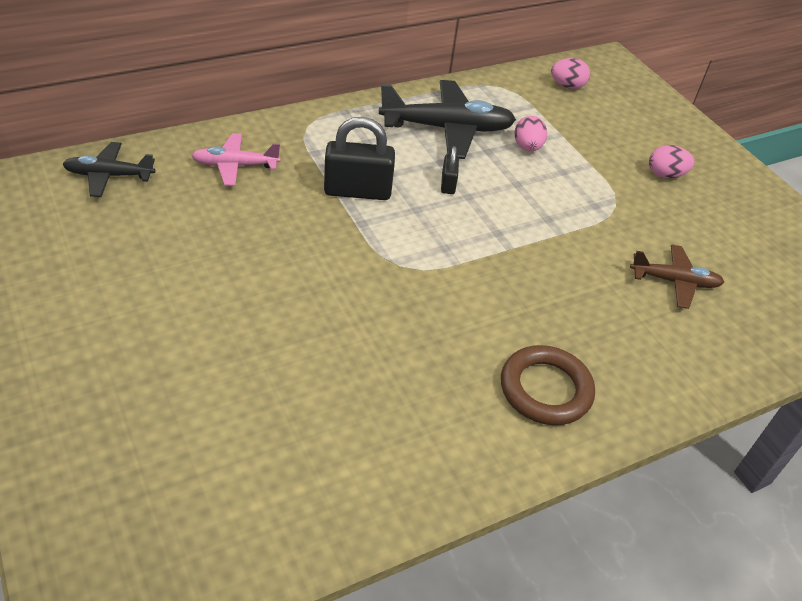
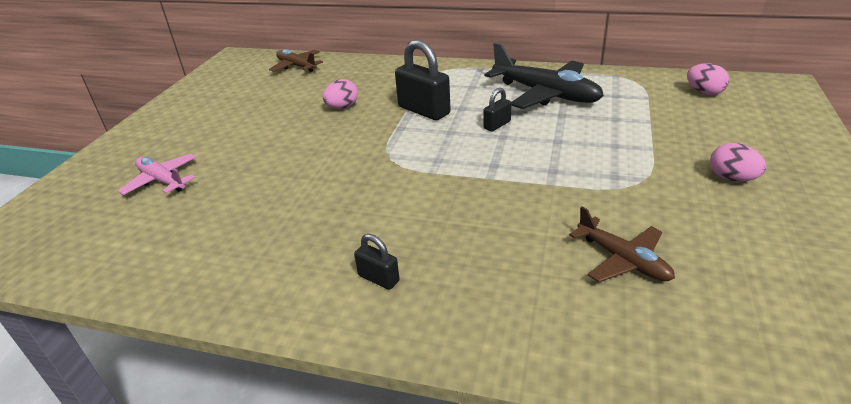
camera: 50 degrees right, 10 degrees down
(109, 176) = (296, 66): black plane -> brown plane
(235, 165) = (368, 78): pink plane -> pink plane (162, 180)
(527, 147) = (602, 121): pink egg -> pink egg (342, 107)
(545, 389) = (378, 278): brown ring -> black padlock

